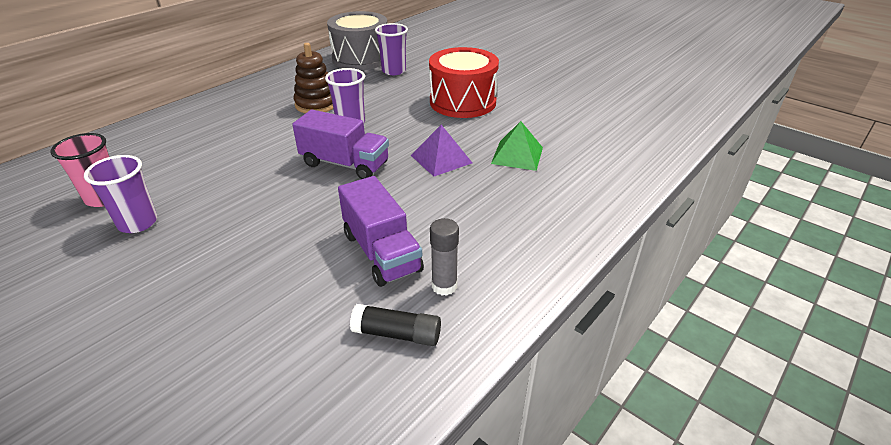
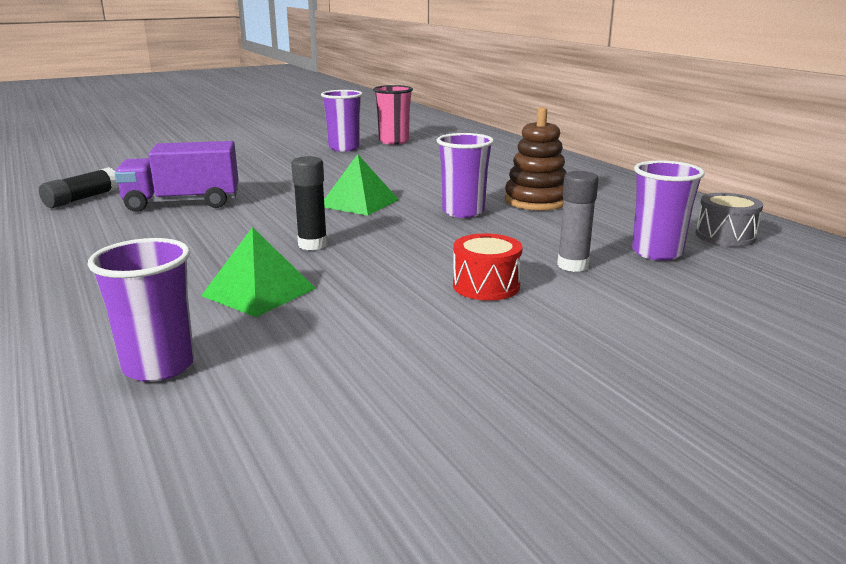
camera: 110 degrees right, 15 degrees down
(345, 164) = (359, 203): purple truck -> green pyramid
(361, 58) = (725, 236): grey drum -> grey drum, size x0.49
(441, 159) = (312, 245): purple pyramid -> black glue stick
(444, 286) = (97, 217): grey glue stick -> grey glue stick (573, 265)
(462, 102) = (486, 286): red drum -> red drum, size x0.49
(603, 154) = (159, 366): none -> purple cup

